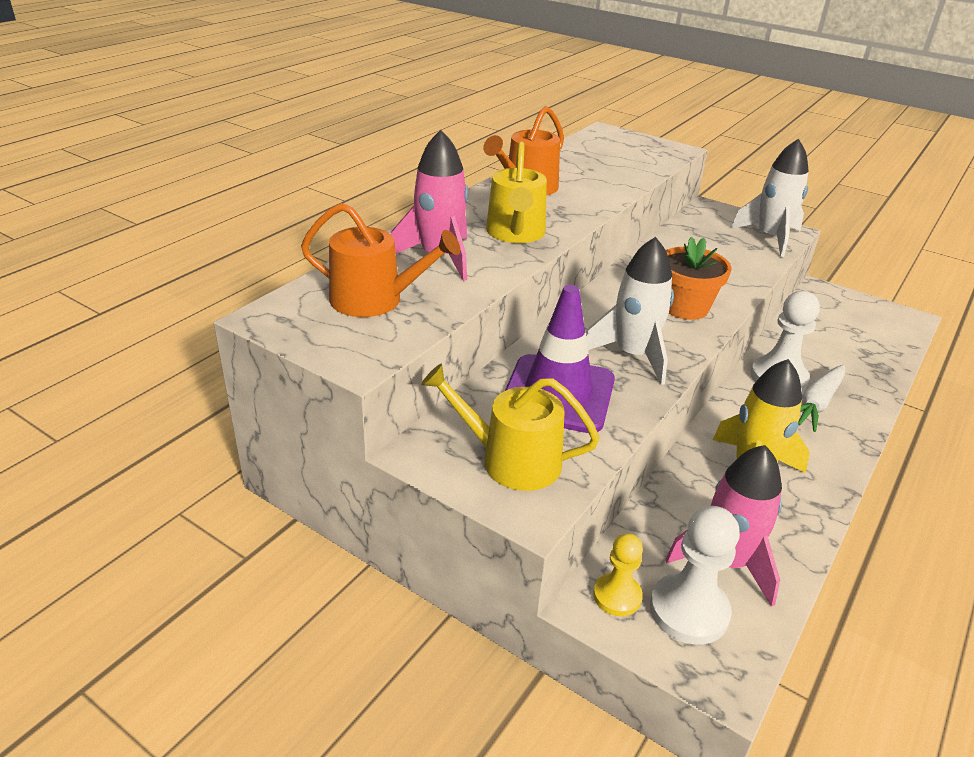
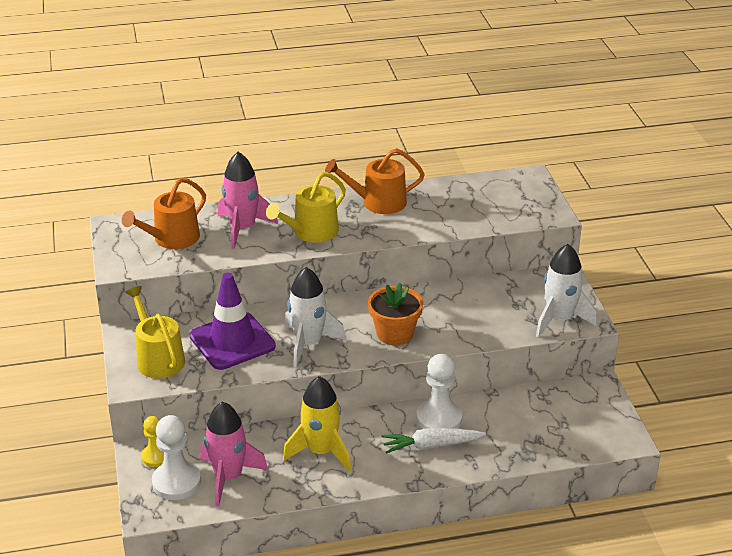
camera: 45 degrees right, 0 degrees up
(375, 300) = (172, 239): orange watering can -> orange watering can turned 75 degrees clockwise

